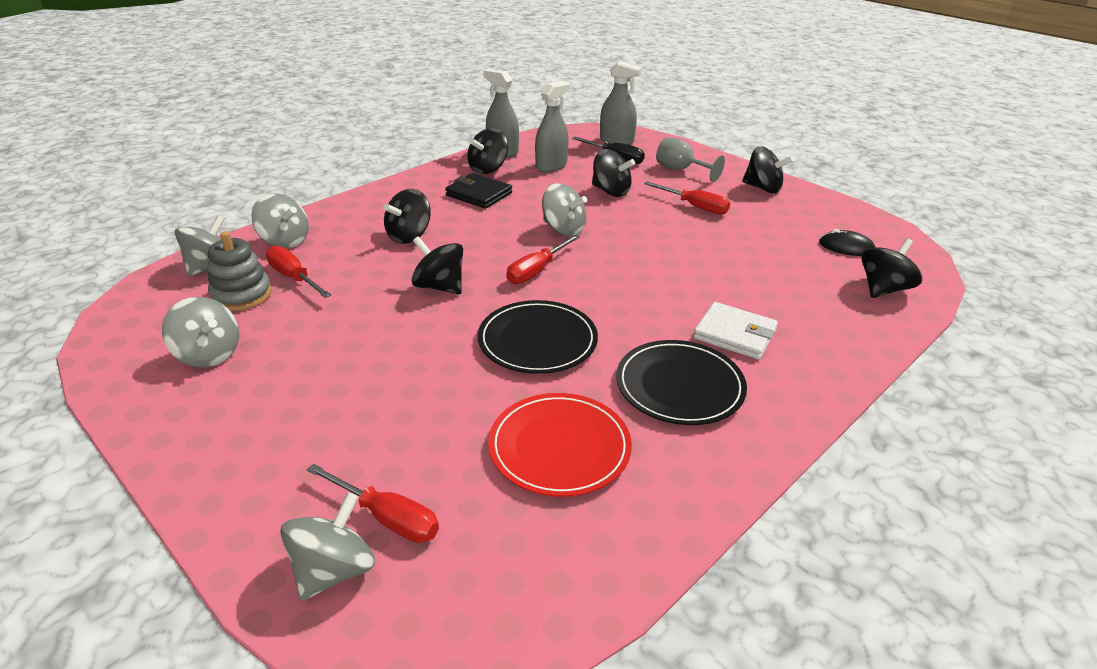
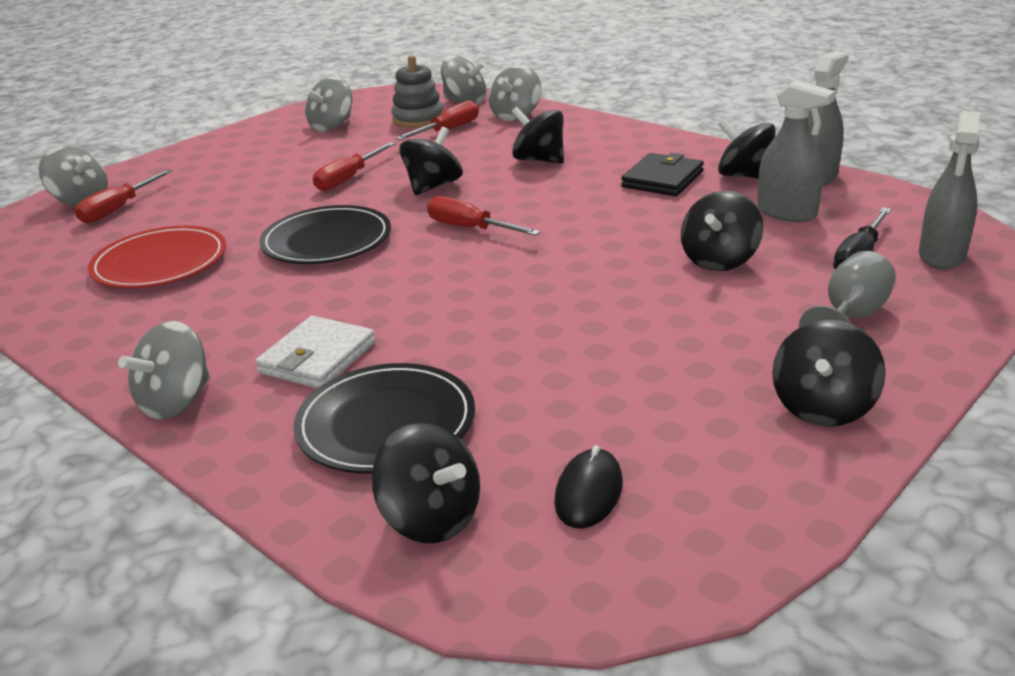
camera: 90 degrees right, 5 degrees down
(563, 229) = (580, 235): grey spinning top -> grey spinning top (176, 402)
(679, 386) = (225, 320): black plate -> black plate (386, 423)
(695, 206) = (697, 331): red screwdriver -> red screwdriver (348, 179)

